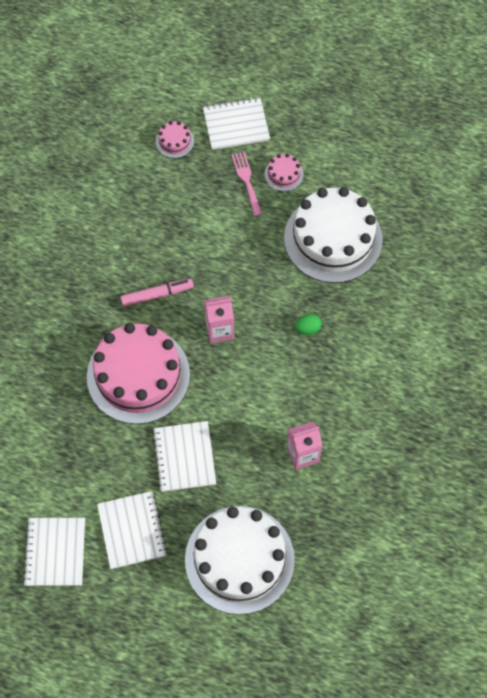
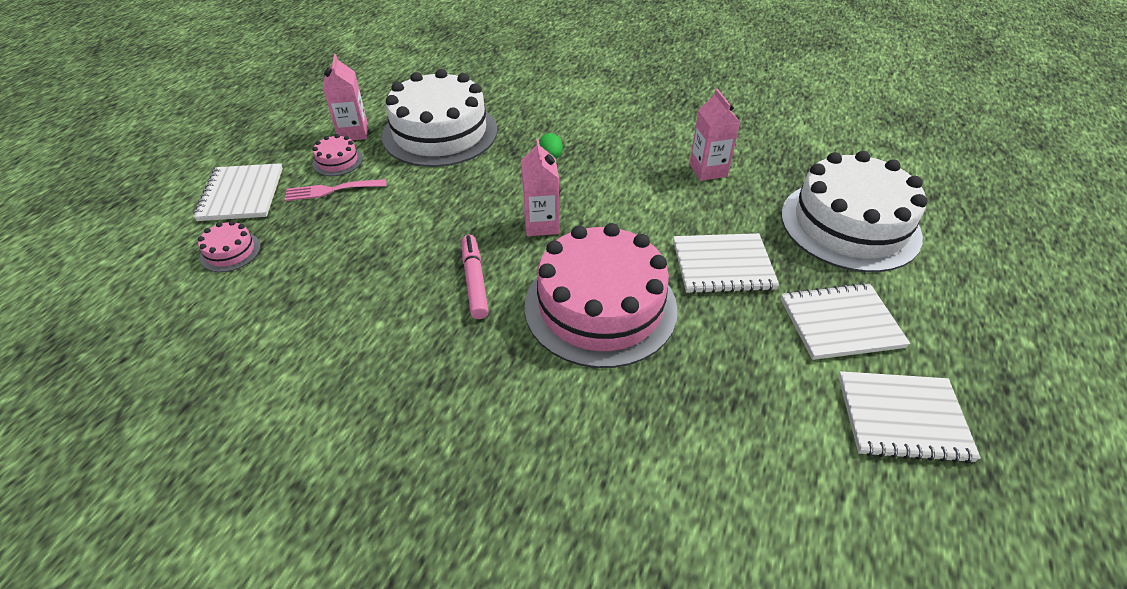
camera: 85 degrees left, 20 degrees down
(325, 174) = (353, 133): none -> pink carton

